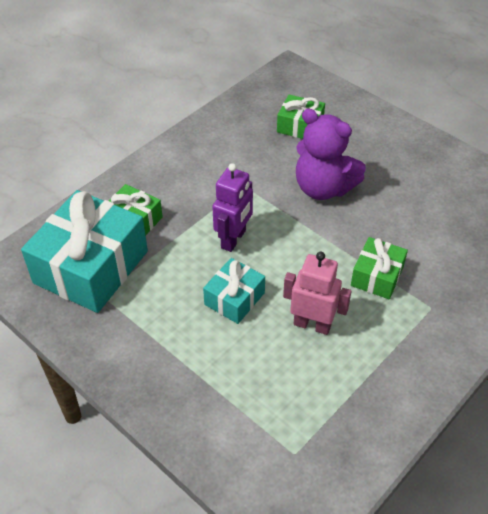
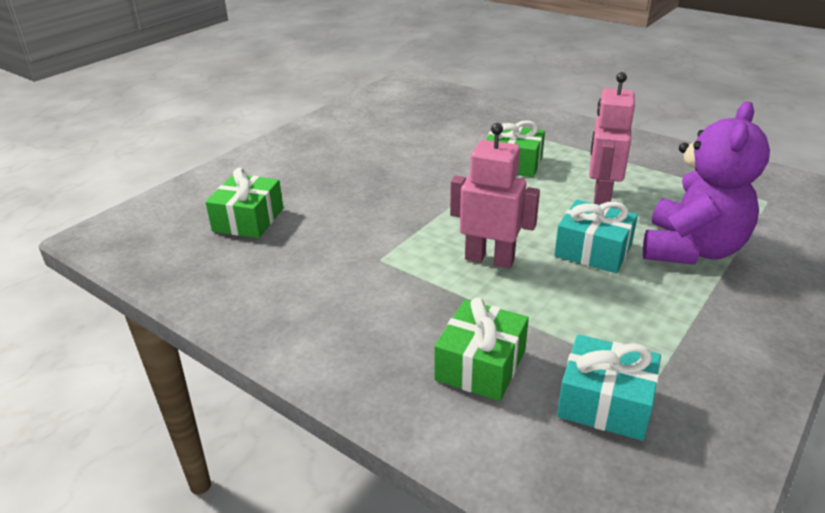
camera: 95 degrees left, 15 degrees down
(91, 267) = (605, 403): turquoise gift -> turquoise gift, size x0.51
(233, 239) = (489, 259): purple robot -> pink robot
(323, 188) = (377, 198): purple teddy bear -> purple teddy bear (691, 250)

